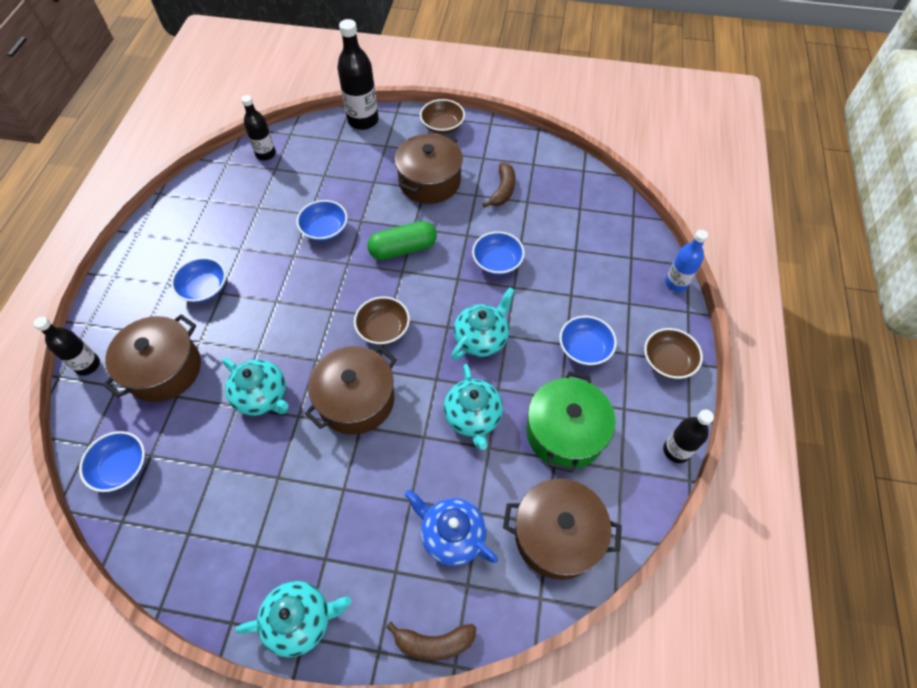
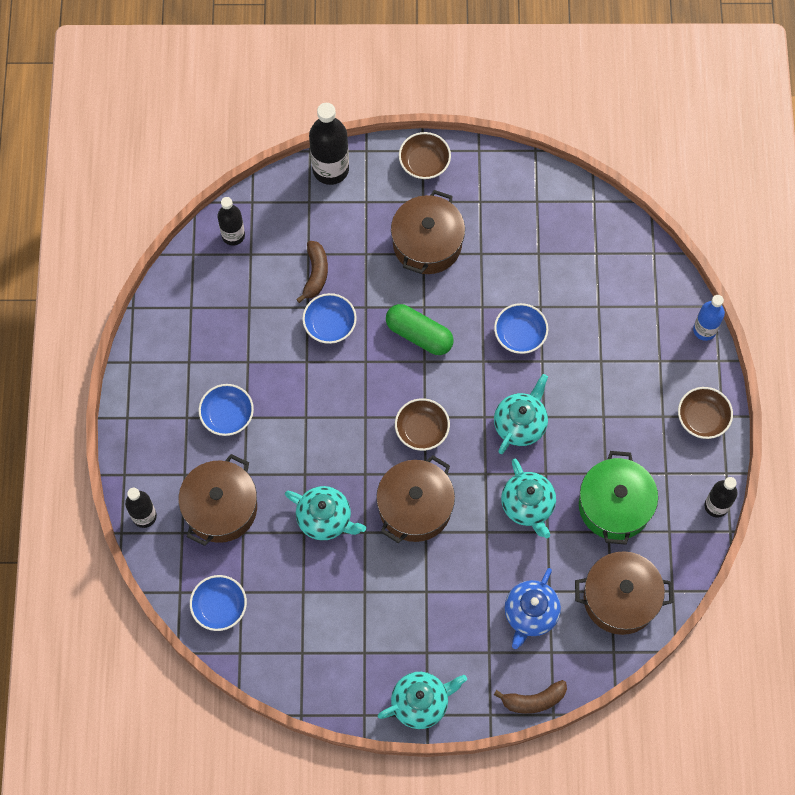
camera: 10 degrees left, 10 degrees up
(403, 249) = (419, 335): green capsule -> green capsule turned 60 degrees clockwise
(452, 535) = (530, 614): blue teapot -> blue teapot turned 90 degrees counterclockwise
(502, 190) = (509, 243): brown banana -> brown banana (315, 274)
(584, 348) = (621, 418): blue bowl -> none

